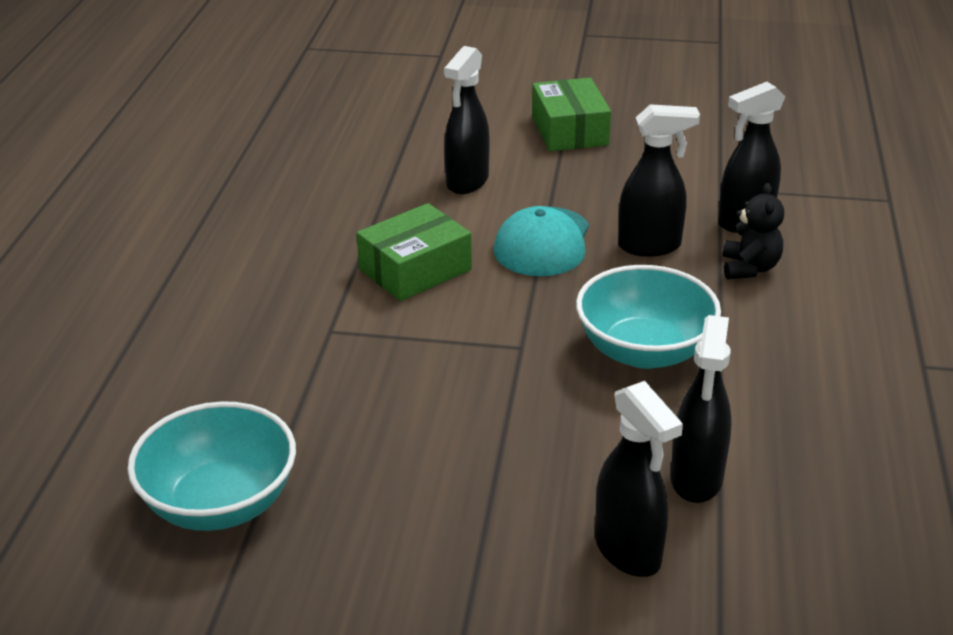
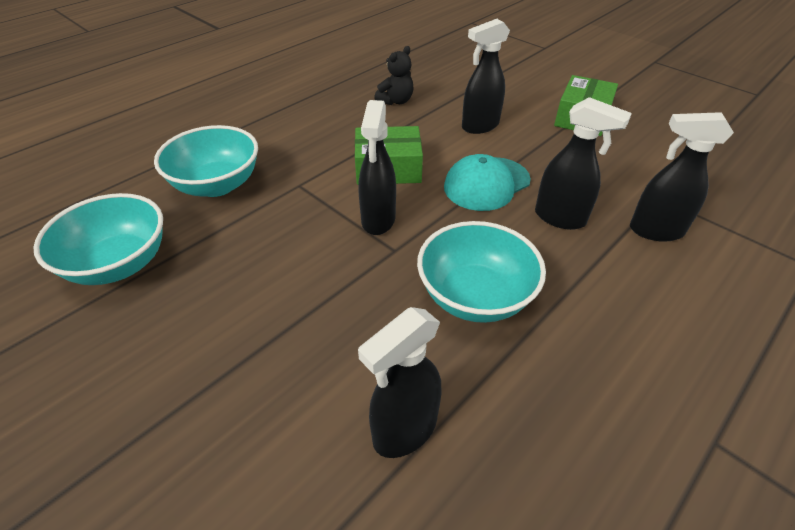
camera: 35 degrees right, 10 degrees up
(223, 373) = (217, 185): none -> turquoise bowl
(628, 551) = (288, 462): black spray bottle -> black spray bottle (378, 220)
(749, 268) = (624, 269): black teddy bear -> black teddy bear (396, 101)

